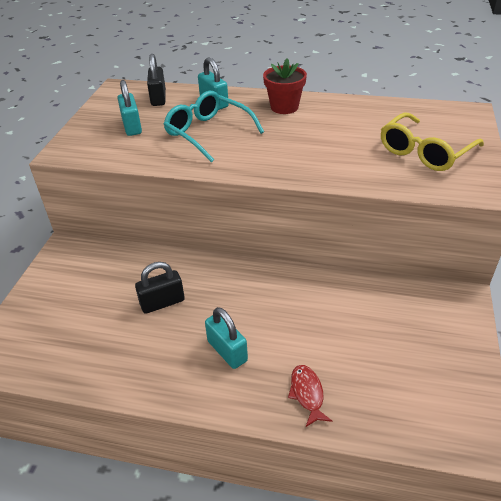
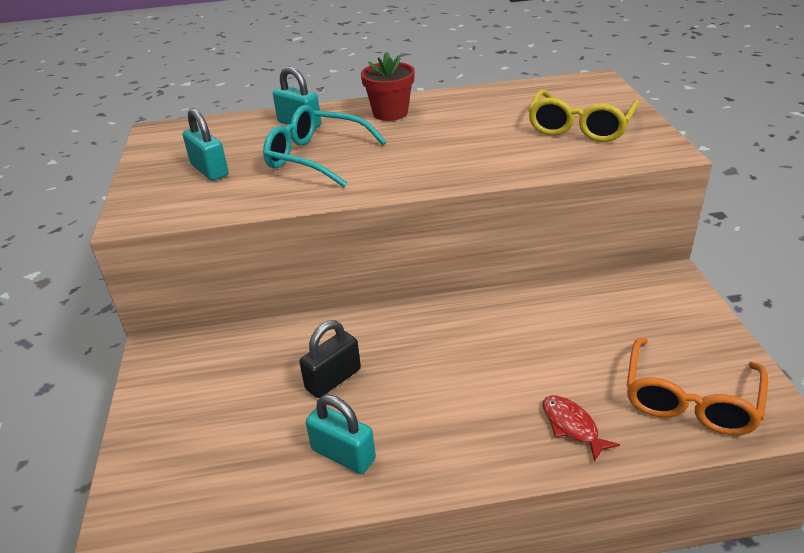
camera: 20 degrees left, 5 degrees down
(158, 98) = (222, 132): black padlock -> none
(227, 351) = (449, 409): turquoise padlock -> turquoise padlock (343, 454)
(412, 404) = (690, 400): none -> orange glasses

